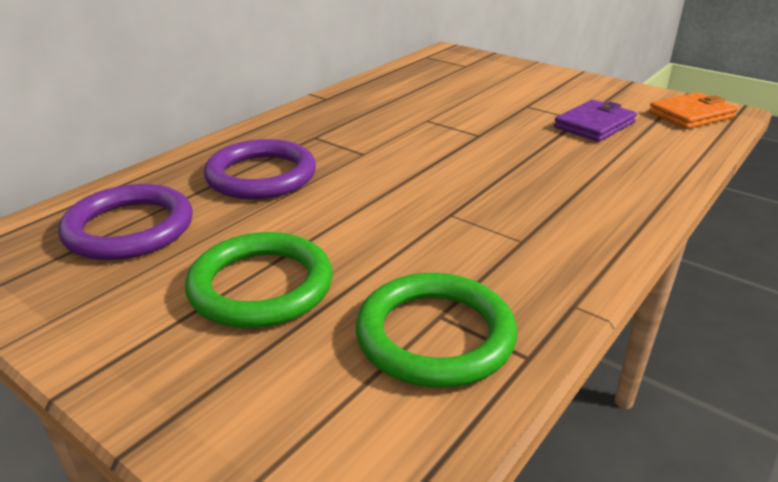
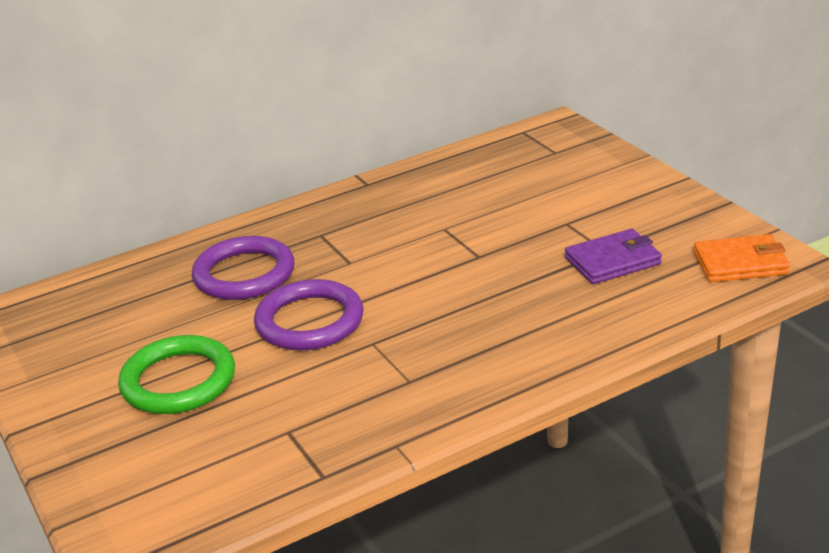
camera: 25 degrees right, 0 degrees up
(129, 228) = (114, 311): purple ring -> purple ring (309, 321)
(435, 335) = (271, 446): green ring -> none

